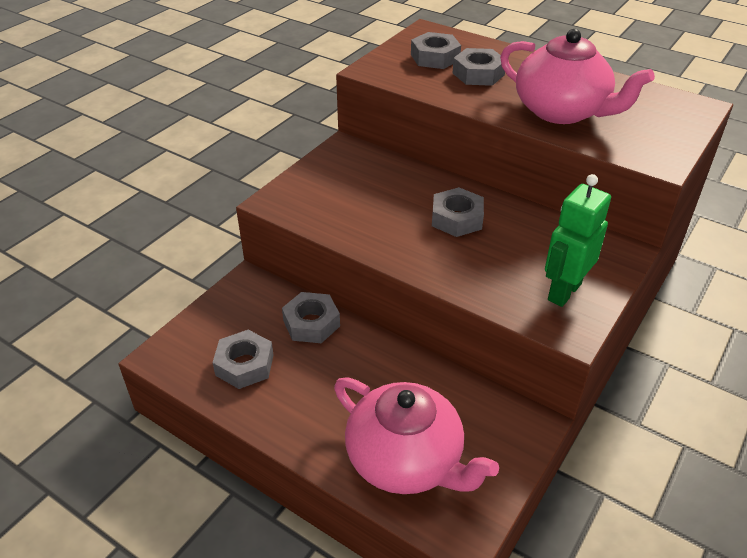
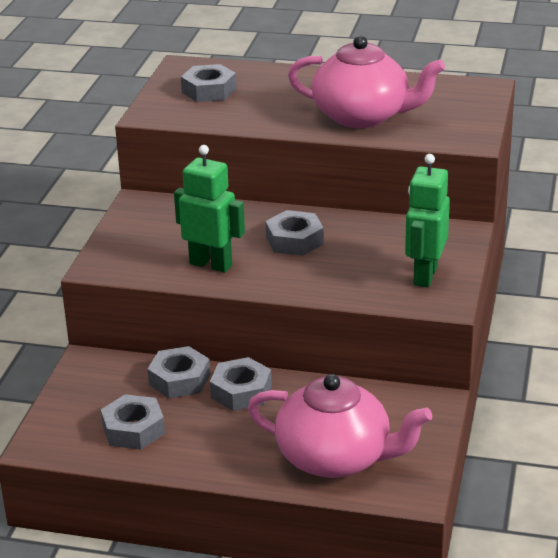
camera: 20 degrees left, 10 degrees down
(369, 224) = (211, 264): none -> green robot
(478, 74) = (263, 98): grey nut -> grey nut (241, 391)

